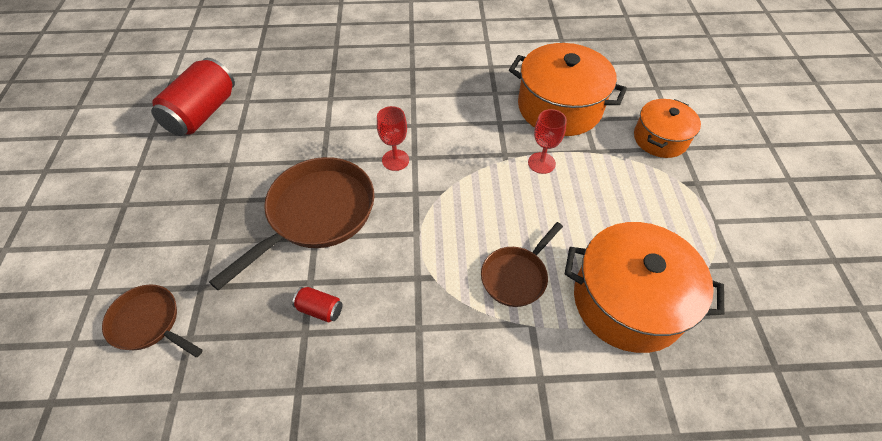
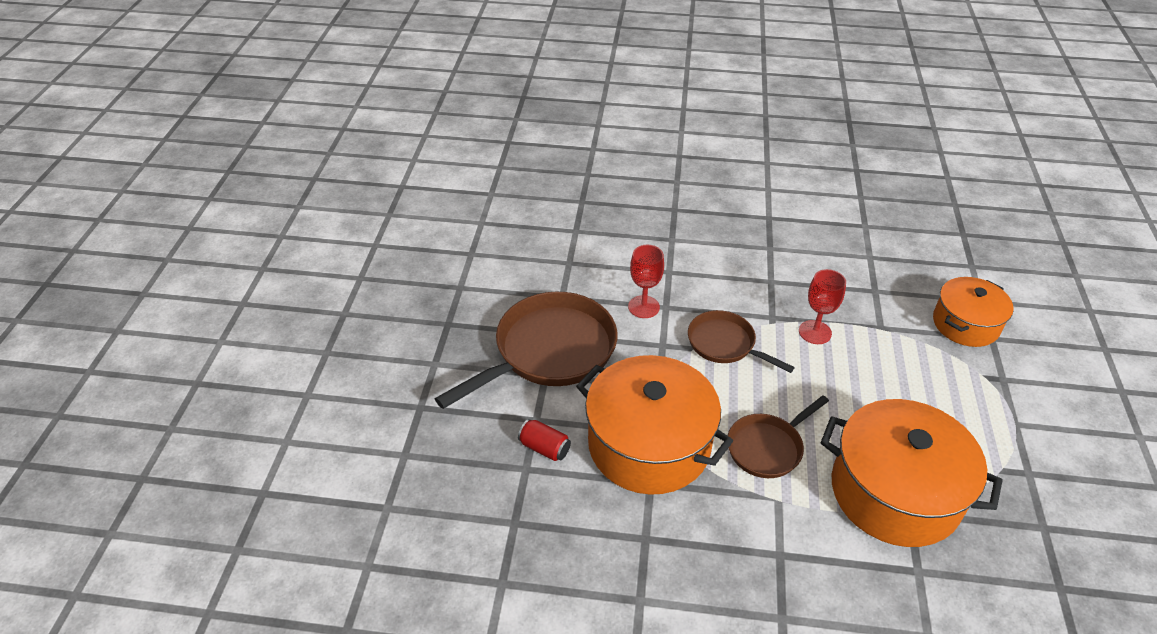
camera: 10 degrees right, 10 degrees down
(149, 323) = (364, 434): brown pan -> brown pan (725, 344)
(202, 113) = (432, 229): red can -> none
(559, 107) = (846, 273): orange pot -> orange pot (649, 445)

